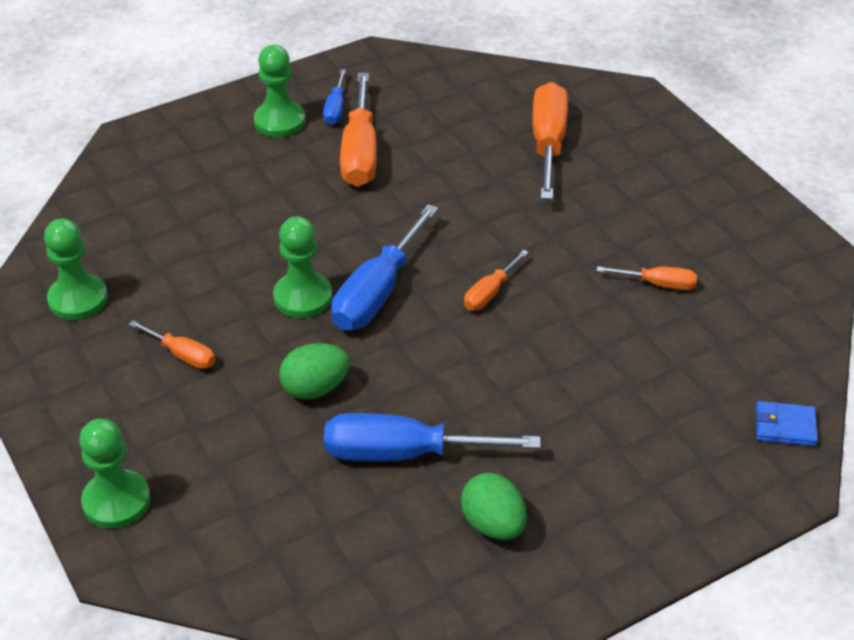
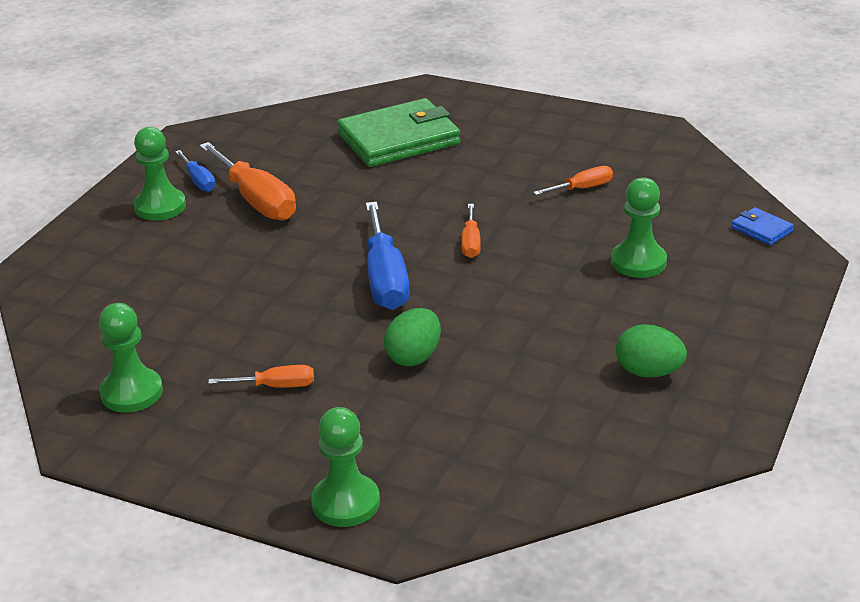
camera: 35 degrees left, 10 degrees down
(303, 297) = (329, 307): green pawn -> green pawn (638, 262)
(404, 453) = (532, 363): blue screwdriver -> none
(548, 143) = (399, 139): orange screwdriver -> green wallet
(785, 426) = (762, 229): blue wallet -> blue wallet turned 75 degrees clockwise

